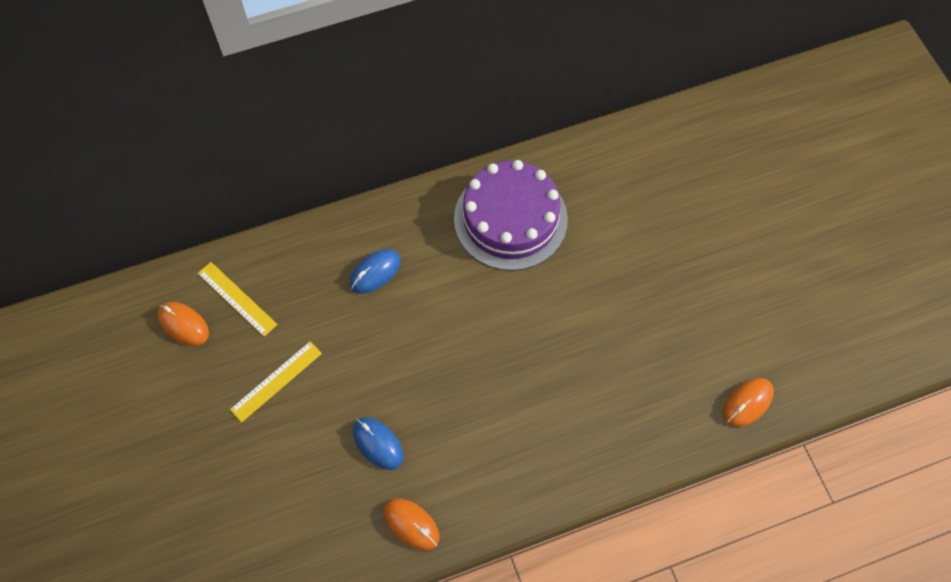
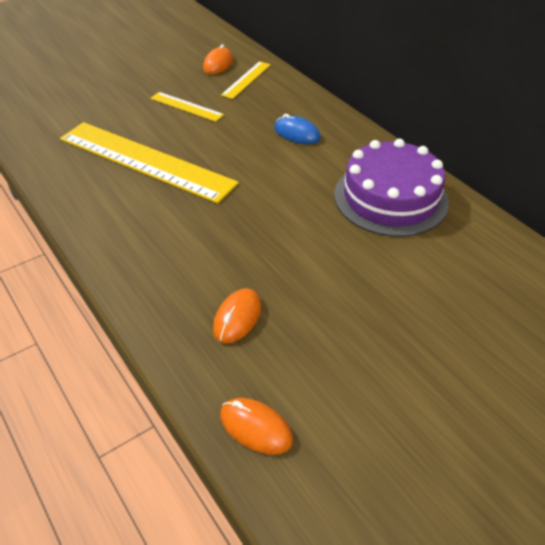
camera: 75 degrees right, 20 degrees down
(378, 444) = (145, 161): blue mouse -> yellow ruler
(411, 524) = (77, 190): orange mouse -> orange mouse (237, 318)

